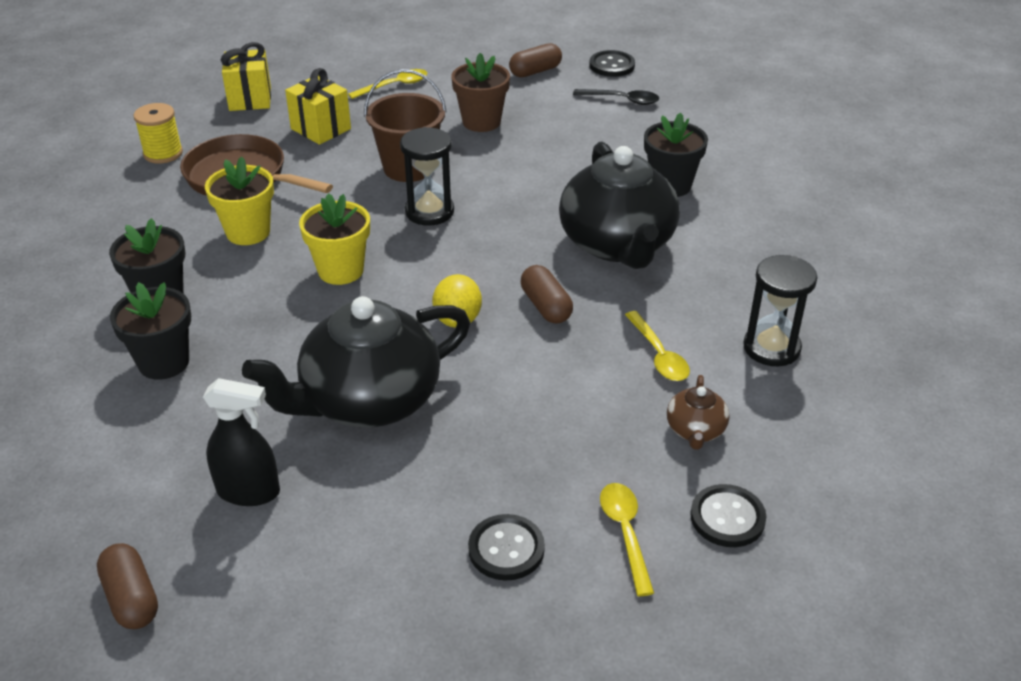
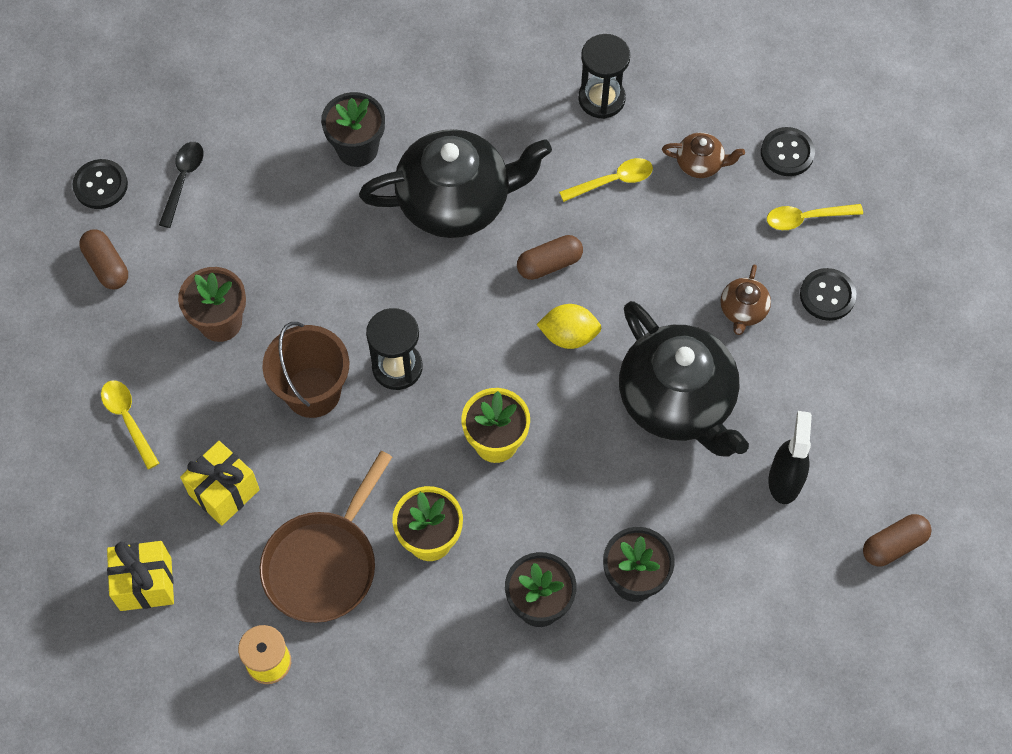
camera: 90 degrees left, 25 degrees up
(485, 462) = (743, 310): none -> brown teapot

